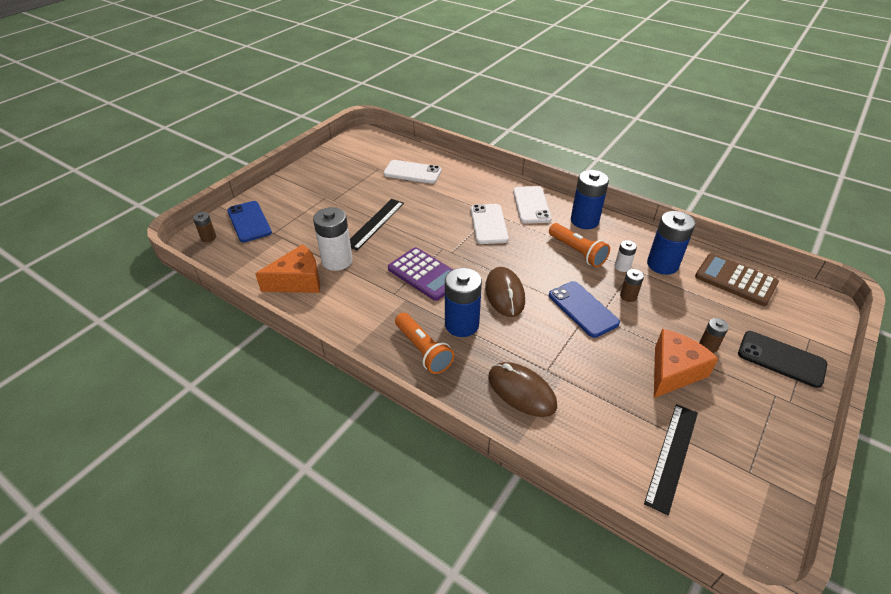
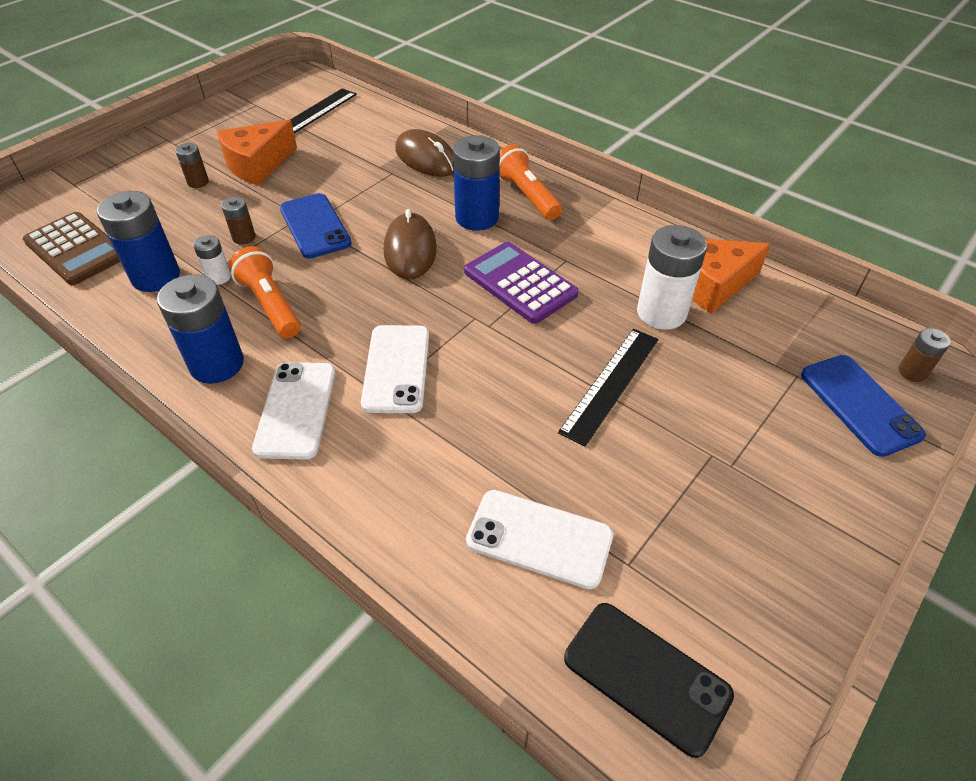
camera: 175 degrees left, 5 degrees up
(781, 359) = (131, 168): black phone -> black phone (646, 676)

